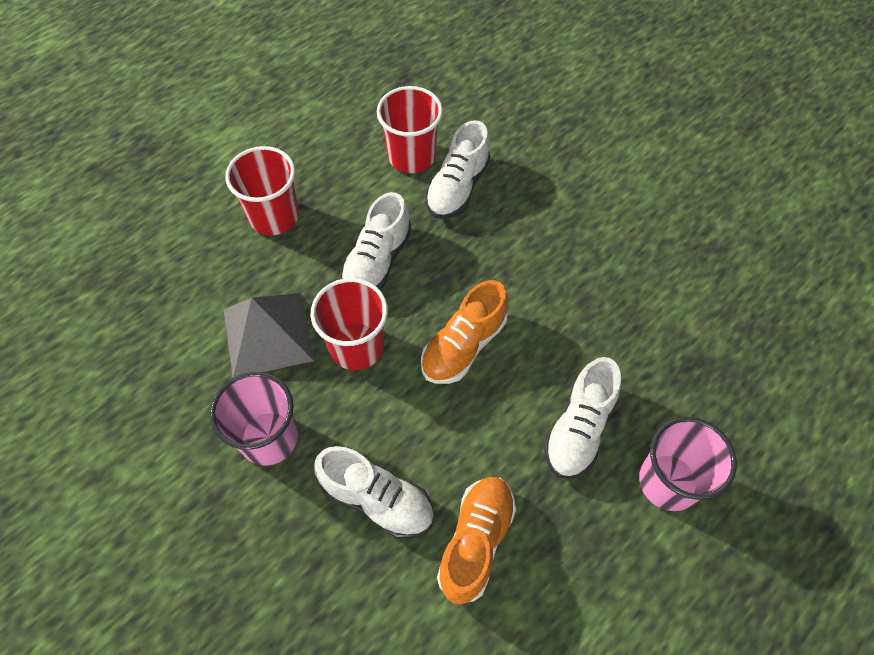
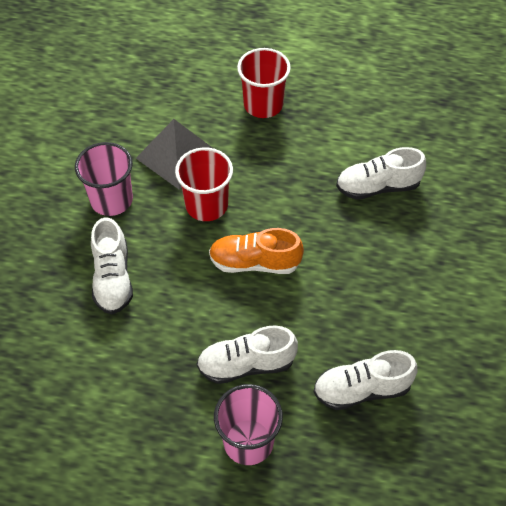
camera: 55 degrees right, 5 degrees down
(377, 261) = (277, 178): white shoe -> white shoe (362, 389)
(411, 156) = (379, 146): red cup -> none
(476, 541) = (123, 347): orange shoe -> none

